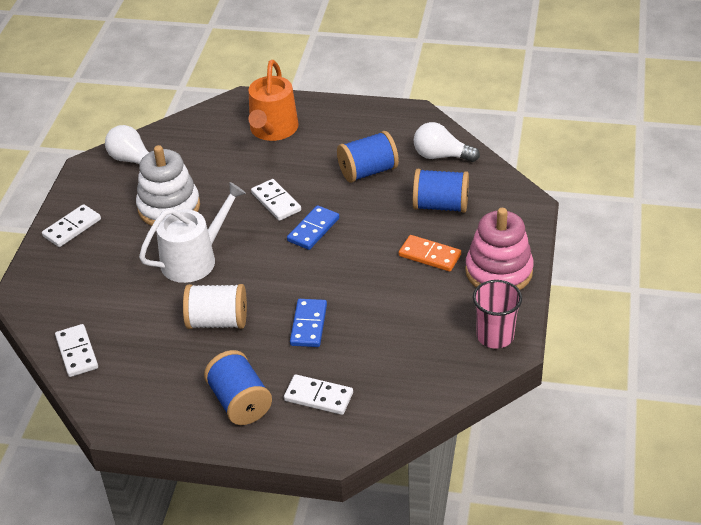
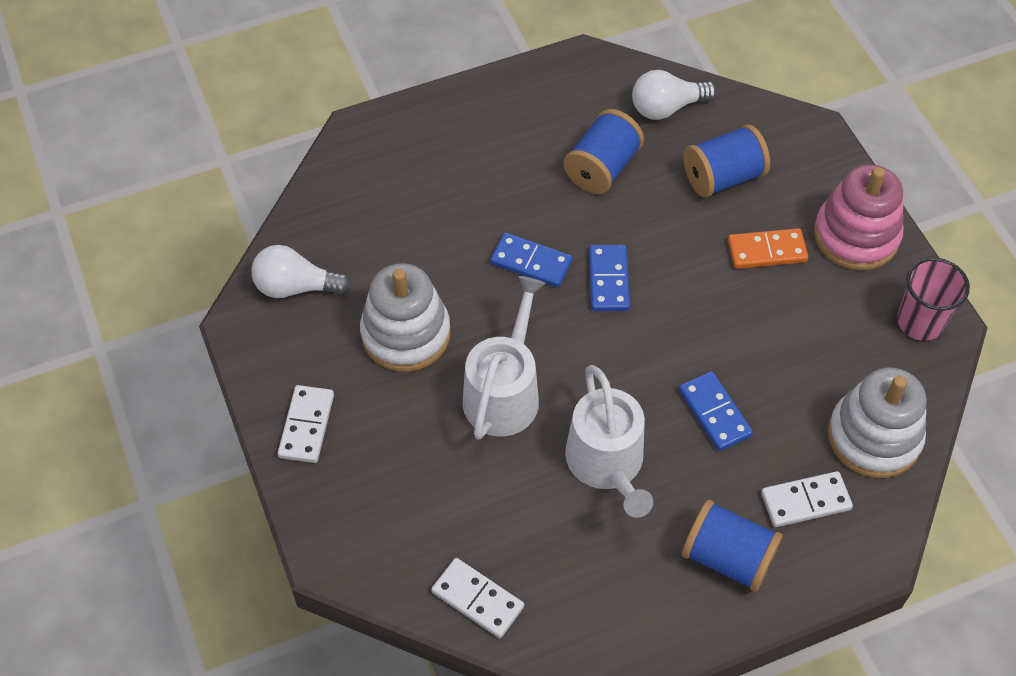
camera: 35 degrees left, 15 degrees up
(217, 321) = (607, 464): white spool -> white watering can
(272, 130) = (436, 160): orange watering can -> none
(276, 202) = (531, 262): white domino -> blue domino
(398, 384) = (874, 437): none -> white stacking toy

